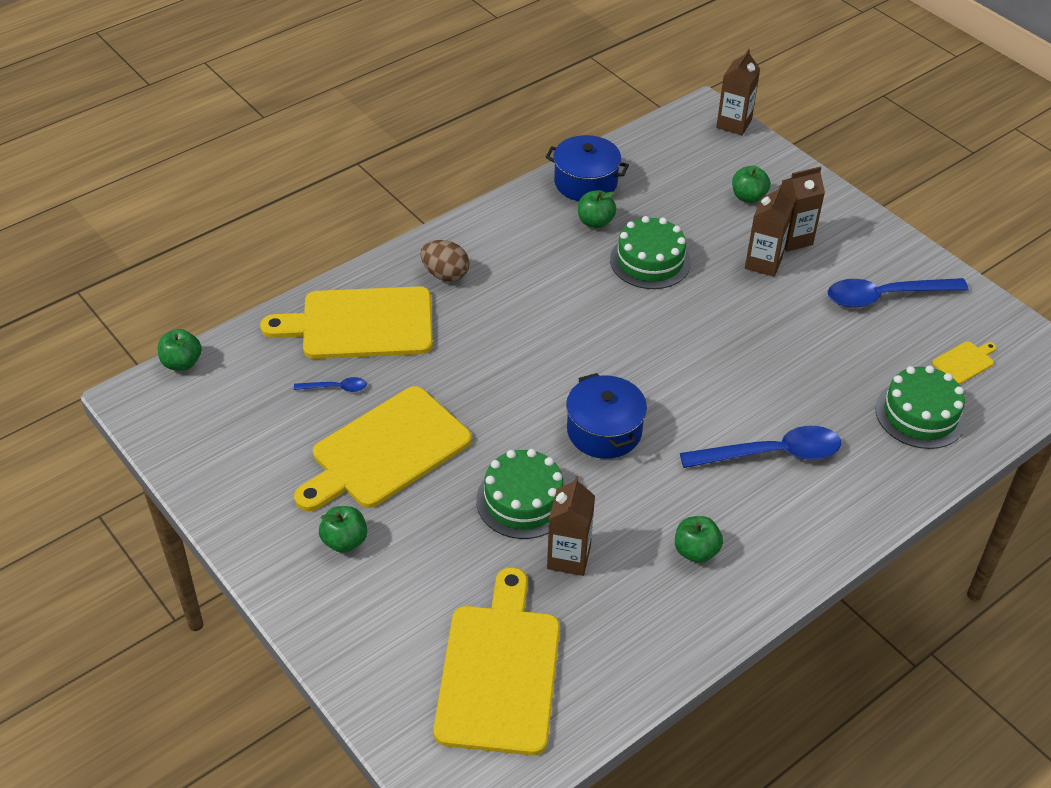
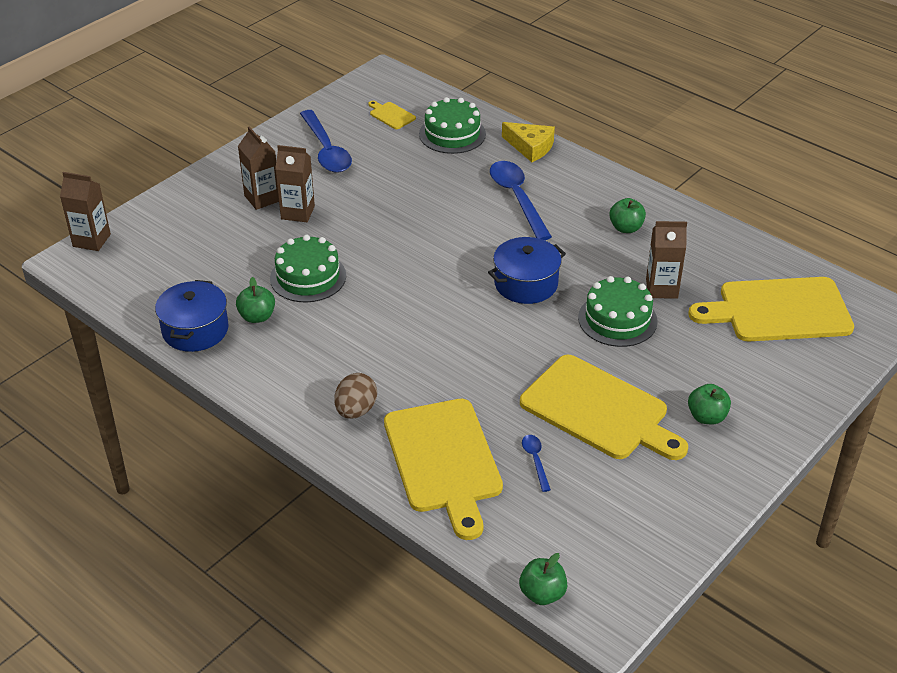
camera: 100 degrees left, 5 degrees down
(748, 197) = (206, 225): green apple -> none
(887, 489) = (530, 147): none -> yellow cheese

